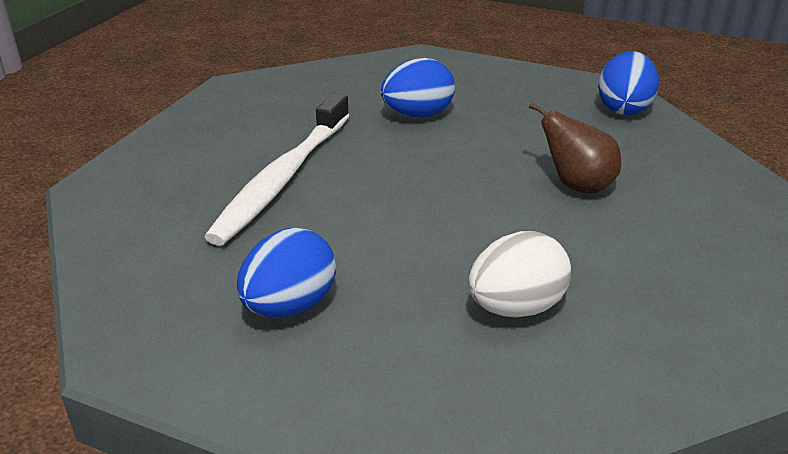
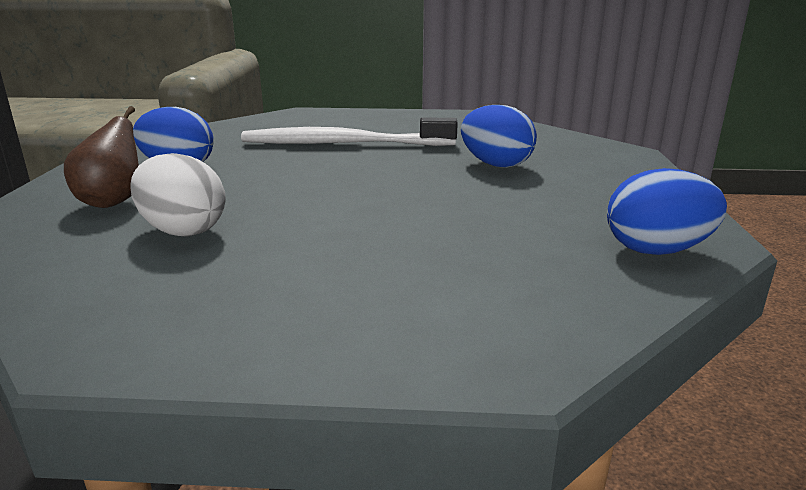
camera: 70 degrees right, 10 degrees down
(577, 186) = (420, 238): brown pear -> brown pear (113, 201)

